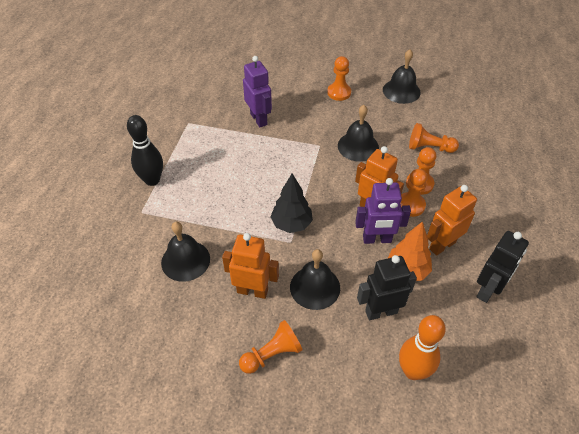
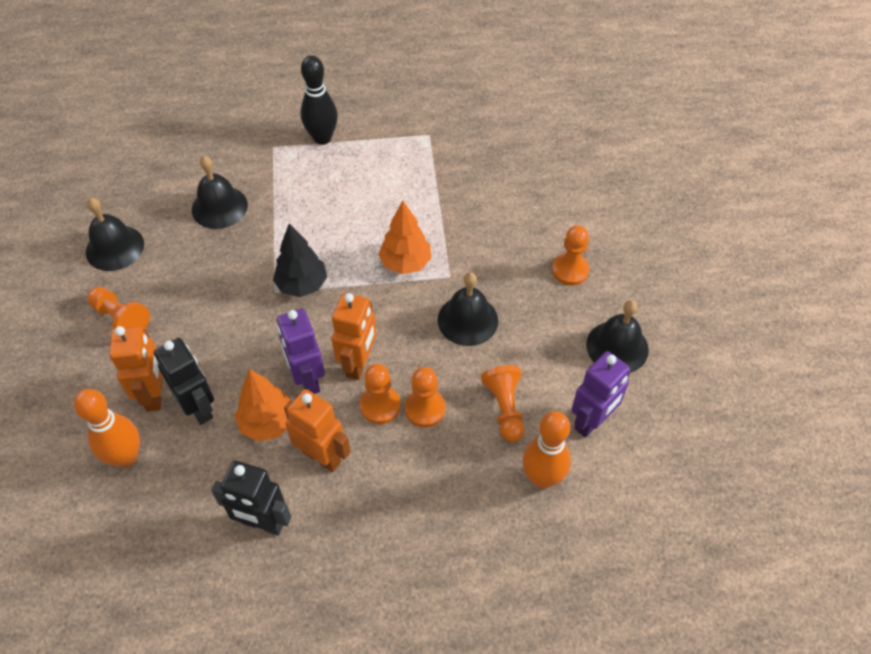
camera: 70 degrees right, 5 degrees up
(252, 290) = (196, 277): orange robot -> orange robot (155, 394)
(259, 119) = (469, 199): purple robot -> purple robot (592, 421)
(298, 164) = (405, 263): none -> orange tree
(315, 287) = (216, 333): black bell -> black bell (115, 248)
(481, 146) = (542, 478): none -> orange bowling pin

